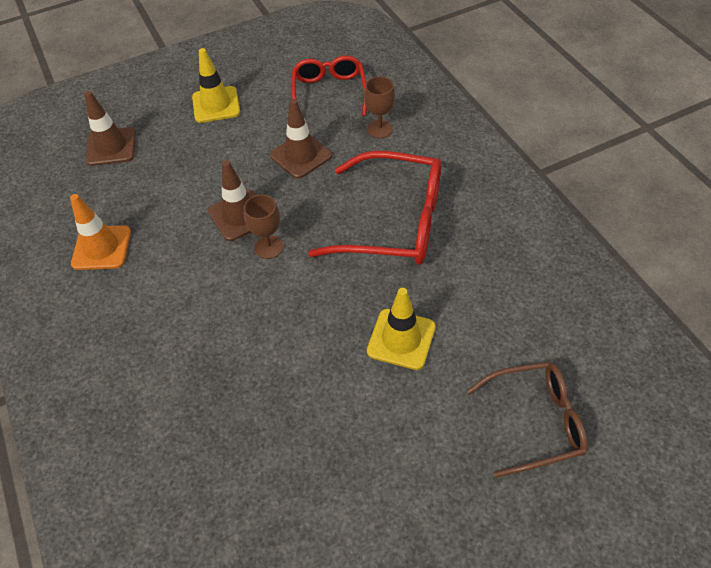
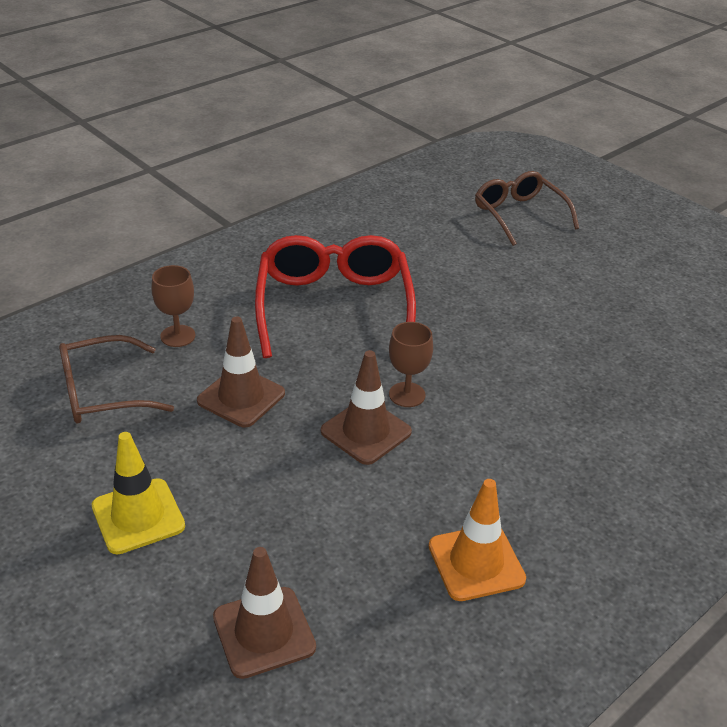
camera: 110 degrees left, 15 degrees down
(329, 93) = (102, 393): red glasses -> brown glasses
(401, 339) = (480, 286): yellow traffic cone -> none

